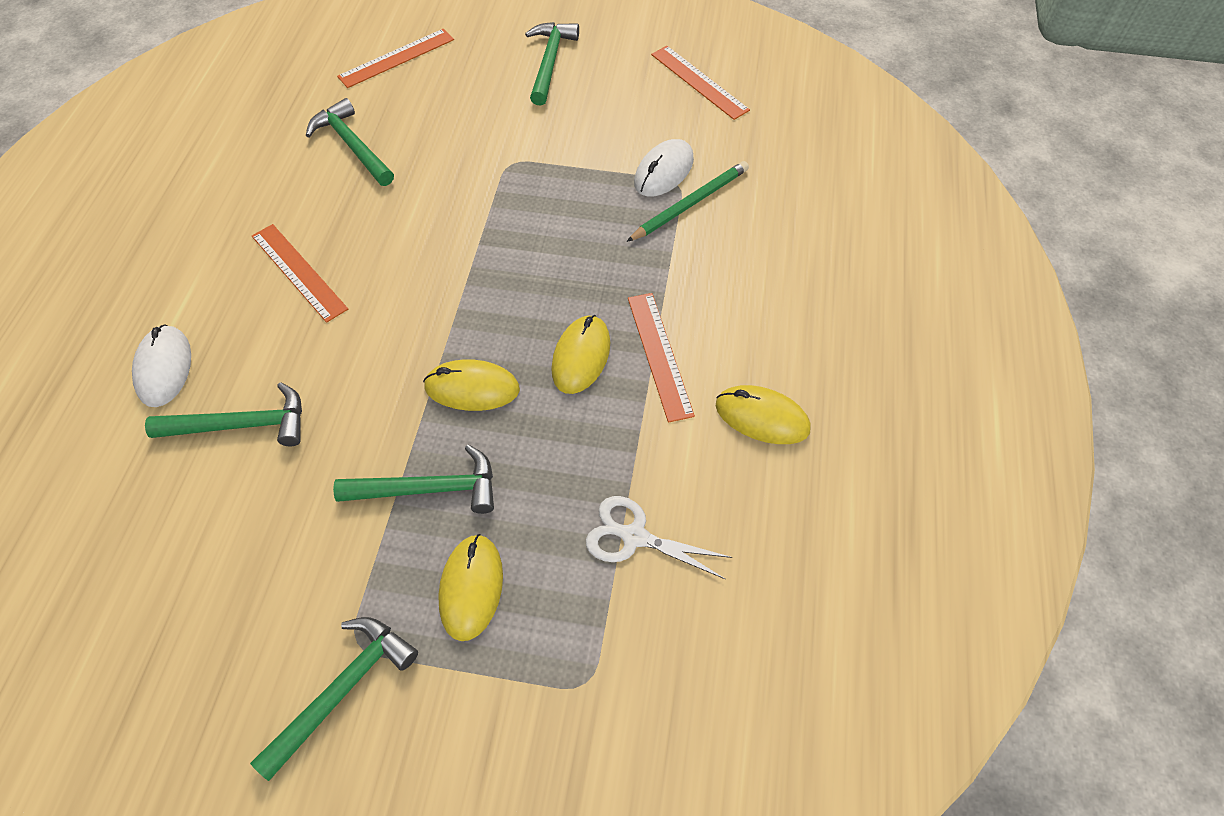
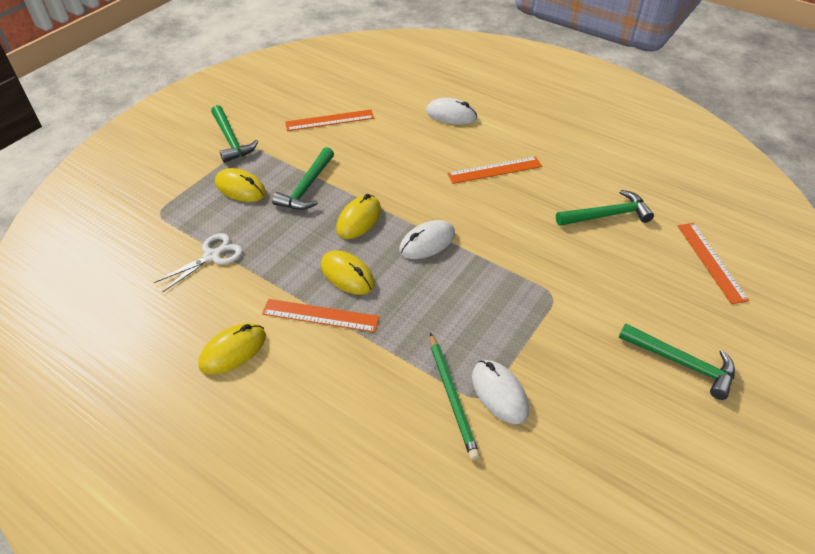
camera: 115 degrees right, 10 degrees down
(241, 425) = (396, 133): green hammer -> none
(481, 296) = (427, 242): none -> white mouse
(699, 82) = (617, 479): orange ruler -> orange ruler (329, 120)

